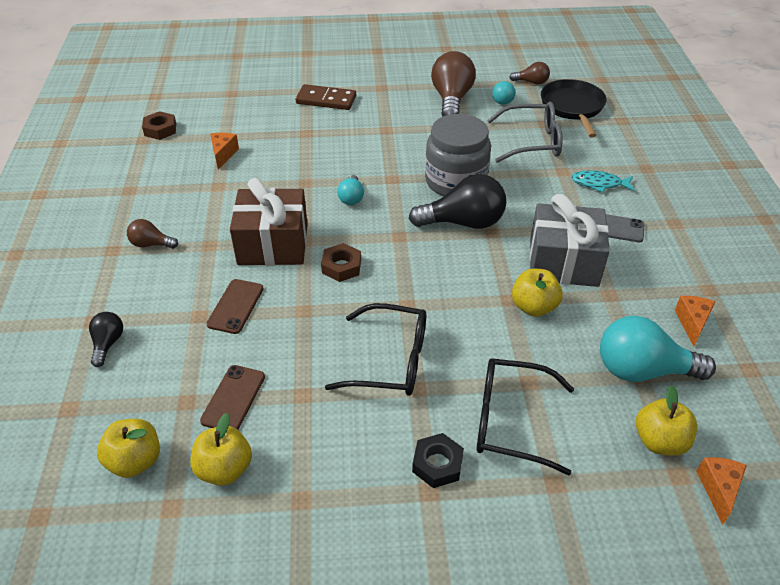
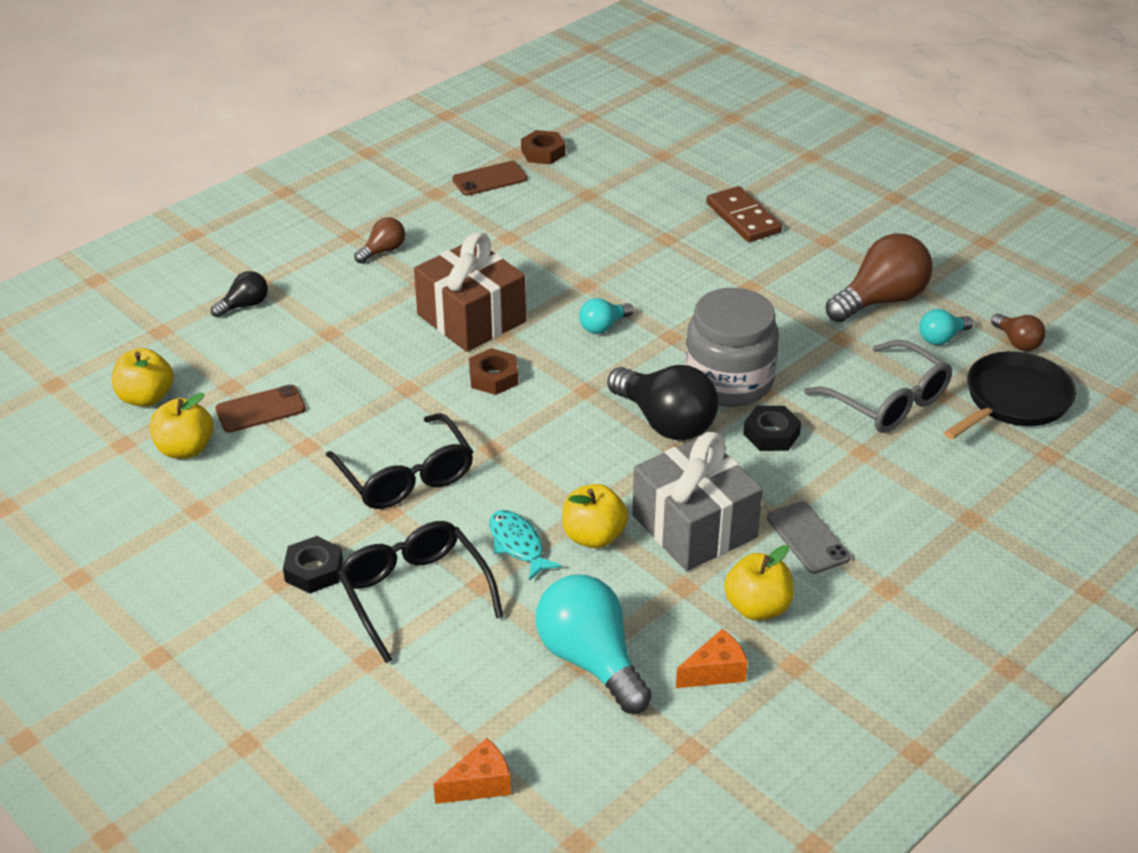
camera: 50 degrees right, 5 degrees down
(151, 244) = (383, 251): brown light bulb -> brown light bulb turned 75 degrees clockwise
(223, 154) = (559, 211): orange cheese -> none
(235, 306) = (365, 345): brown phone -> brown phone (490, 179)
(516, 192) = (771, 434): none -> black nut
(599, 184) = (880, 492): turquoise fish -> turquoise fish (518, 545)
(659, 441) = (500, 714): yellow apple -> yellow apple (757, 607)

